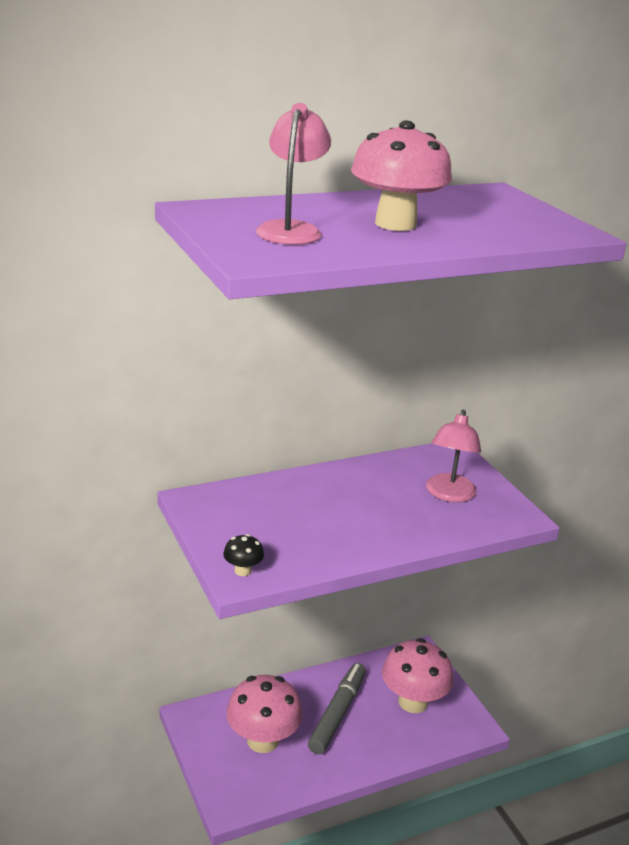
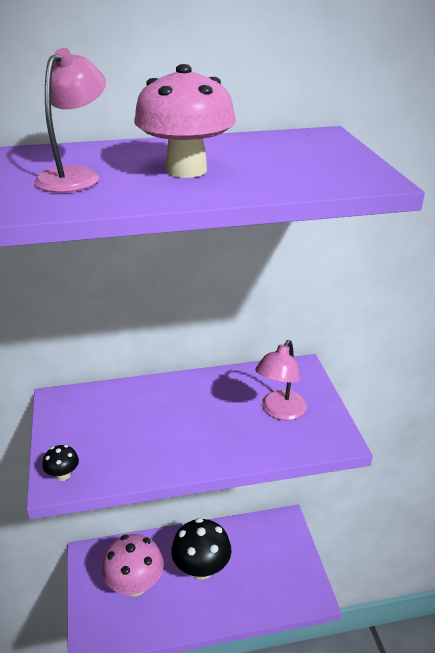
camera: 15 degrees right, 5 degrees up
(337, 714) = (201, 568): grey marker -> black mushroom
(413, 702) = (267, 565): pink mushroom -> none

